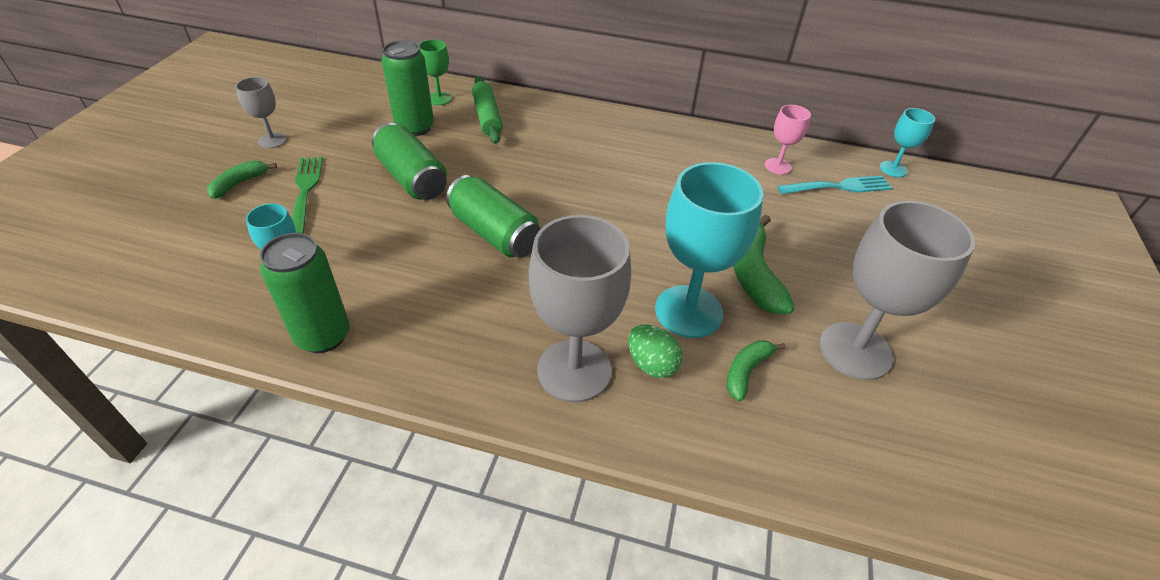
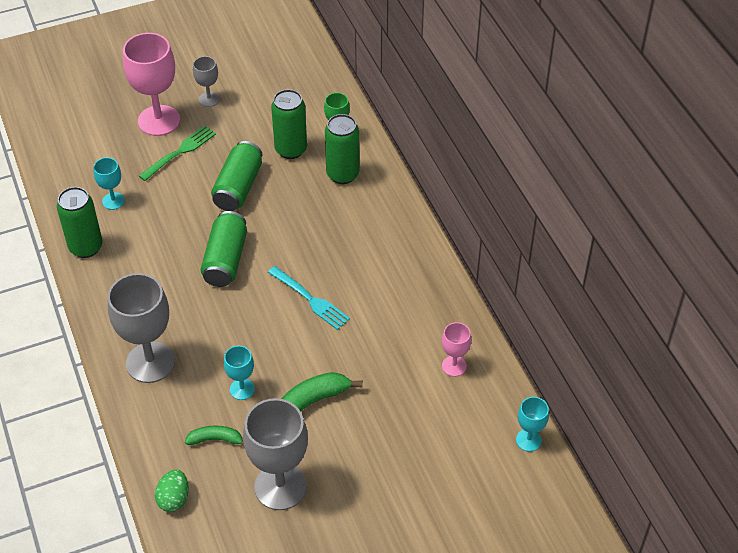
camera: 55 degrees right, 5 degrees up
(239, 183) = (159, 120): green banana -> pink goblet
(487, 117) = (342, 174): green rolling pin -> green can
(651, 364) = (183, 393): green egg -> green egg (174, 499)
(688, 311) = (242, 389): turquoise goblet -> turquoise goblet, size x0.51
(838, 187) = (463, 413): turquoise fork -> turquoise fork (309, 299)

